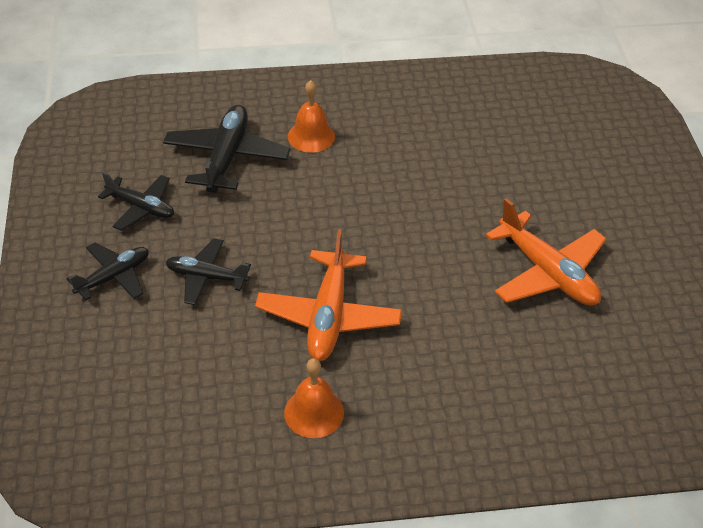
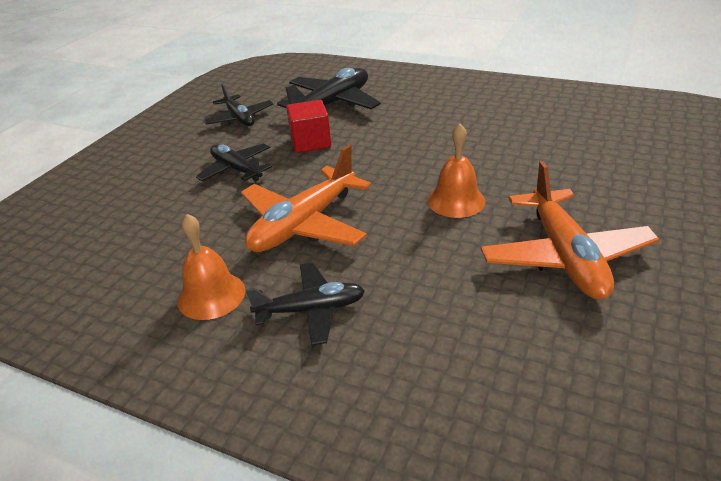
camera: 35 degrees right, 10 degrees down
(114, 277) = (173, 152): black plane -> black plane (311, 310)
(250, 218) = (310, 142): none -> red cube
(311, 136) = (411, 105): orange bell -> orange bell (456, 200)

